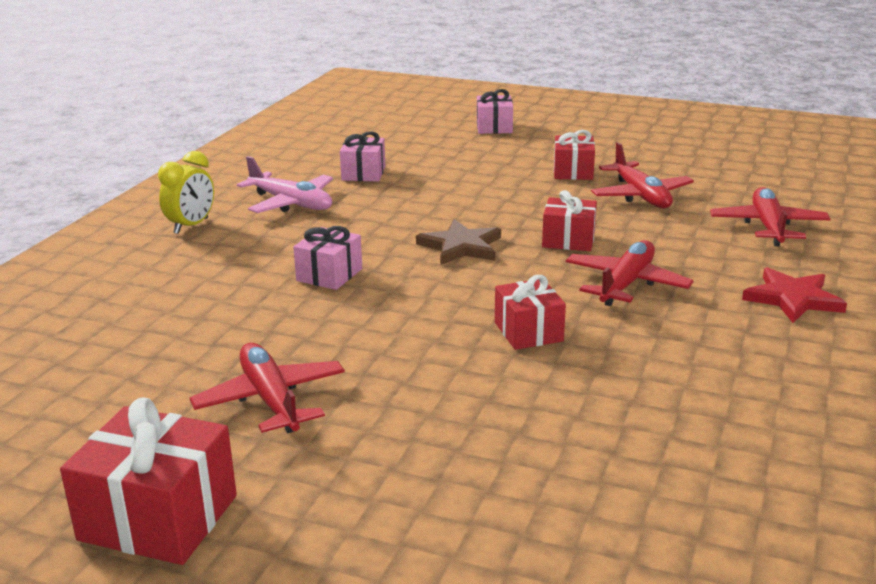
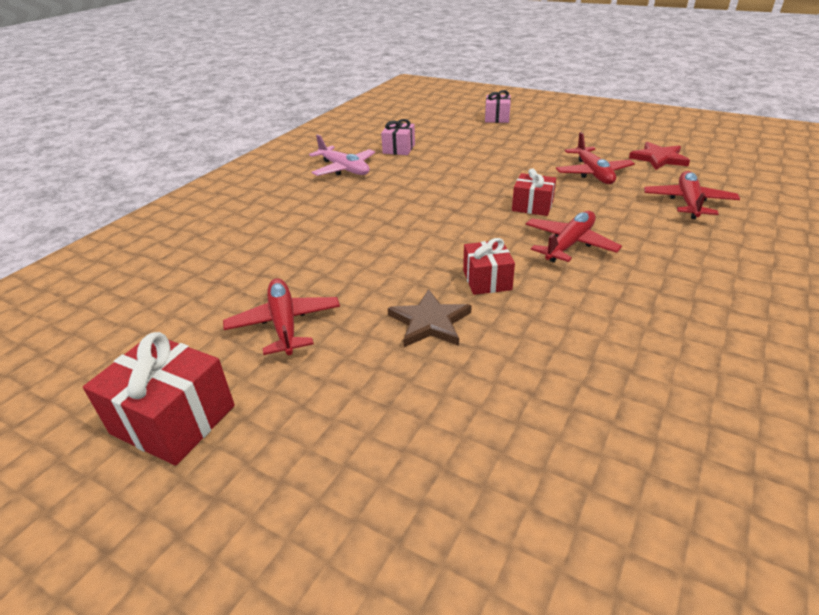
camera: 10 degrees right, 10 degrees up
(191, 226) = (273, 183): yellow clock -> none
(329, 275) = (354, 224): pink gift -> none
(461, 246) = (452, 207): brown star -> brown star (429, 322)
(573, 172) = (546, 153): red gift -> none
(792, 299) = (701, 265): red star -> red star (658, 158)

